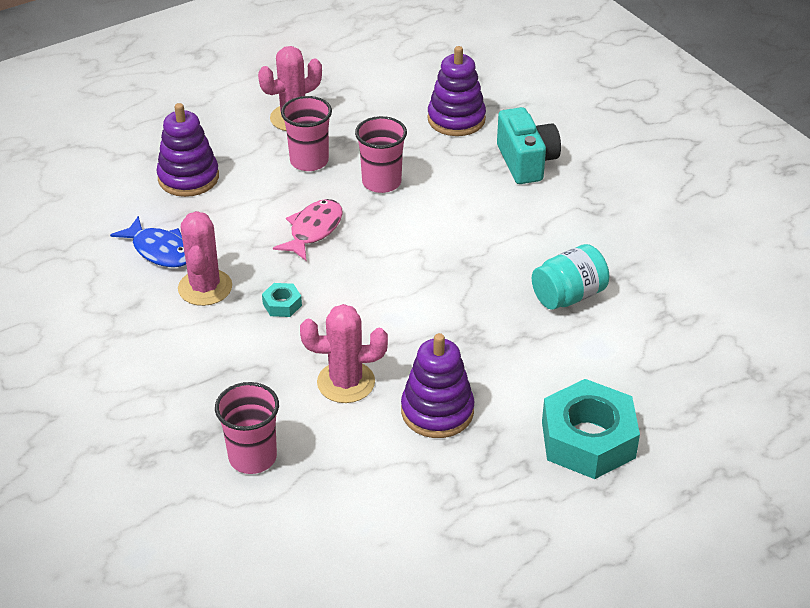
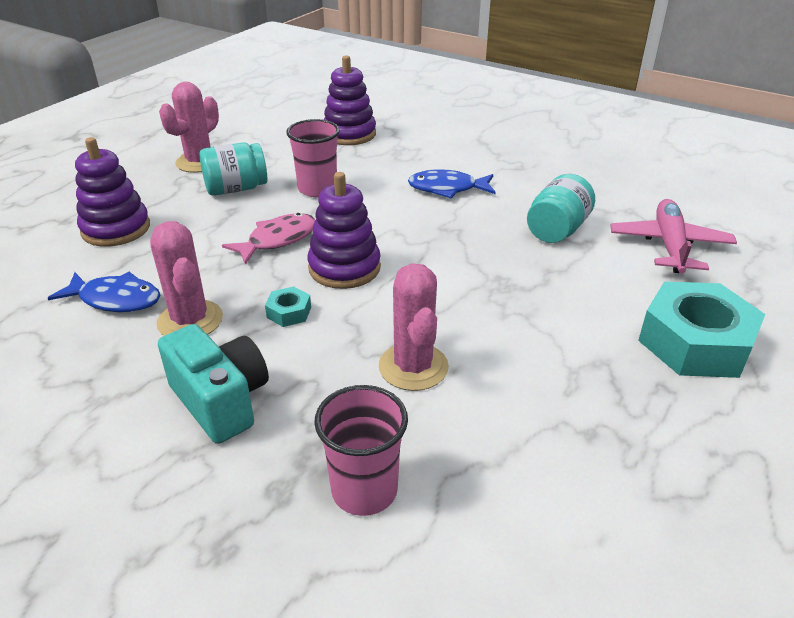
camera: 25 degrees left, 5 degrees down
(309, 161) = (236, 189): pink cup -> turquoise jar
(313, 230) = (277, 240): pink fish -> pink fish turned 45 degrees clockwise
(346, 382) = (413, 367): pink cactus -> pink cactus turned 75 degrees counterclockwise
(437, 411) = (531, 364): purple stacking toy -> purple stacking toy (344, 268)
(503, 217) = (447, 189): none -> blue fish
(526, 162) = (432, 148): turquoise camera -> turquoise camera (221, 401)
(660, 345) = (669, 245): none -> pink plane

